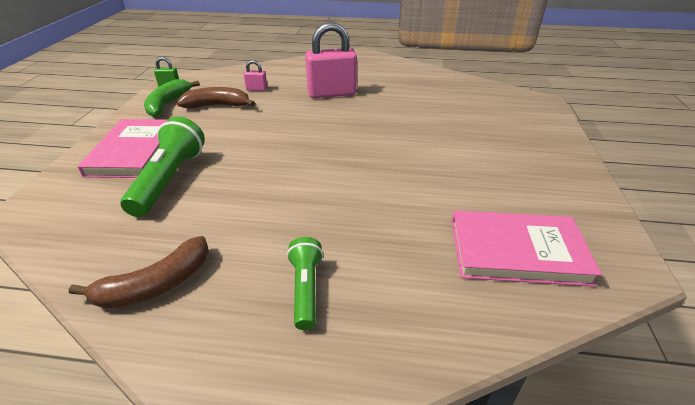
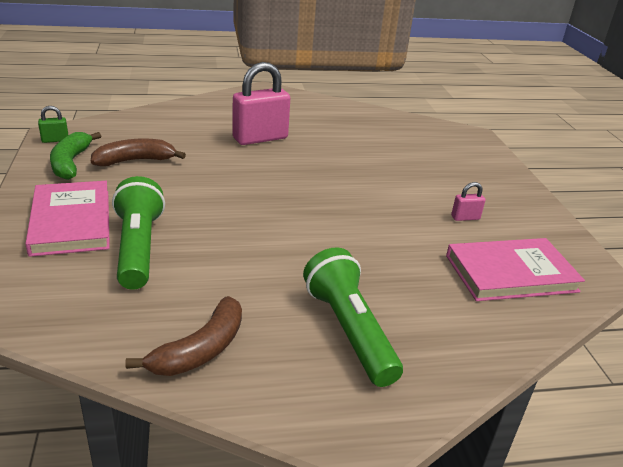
camera: 20 degrees left, 5 degrees down
(256, 89) = (169, 138): pink padlock -> pink padlock (465, 218)
(305, 289) = (349, 331): green flashlight -> green flashlight, size x1.68

